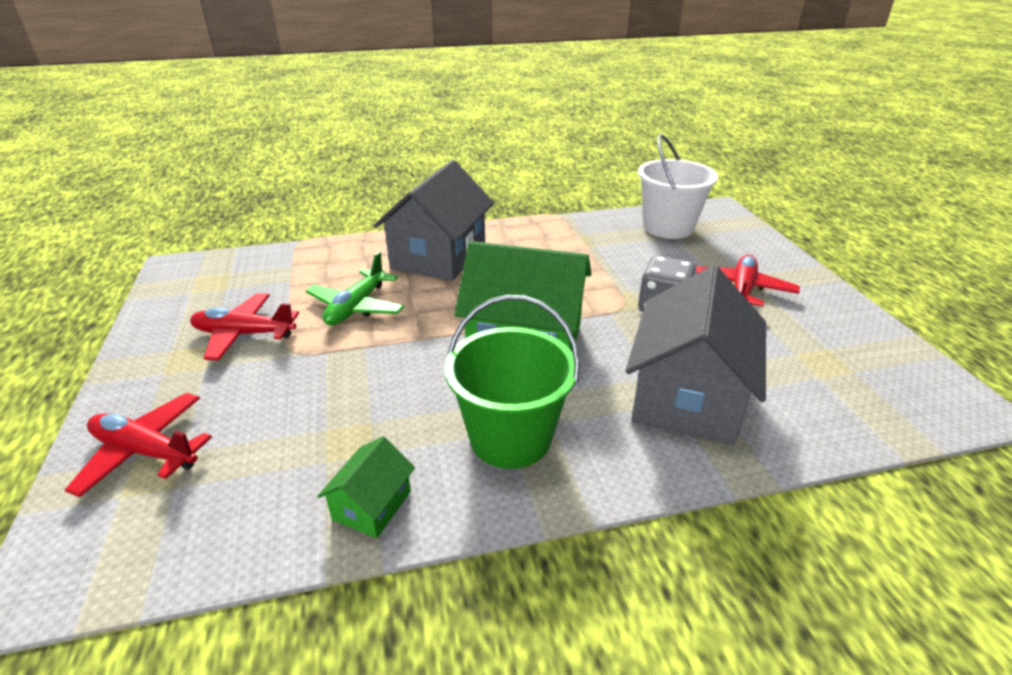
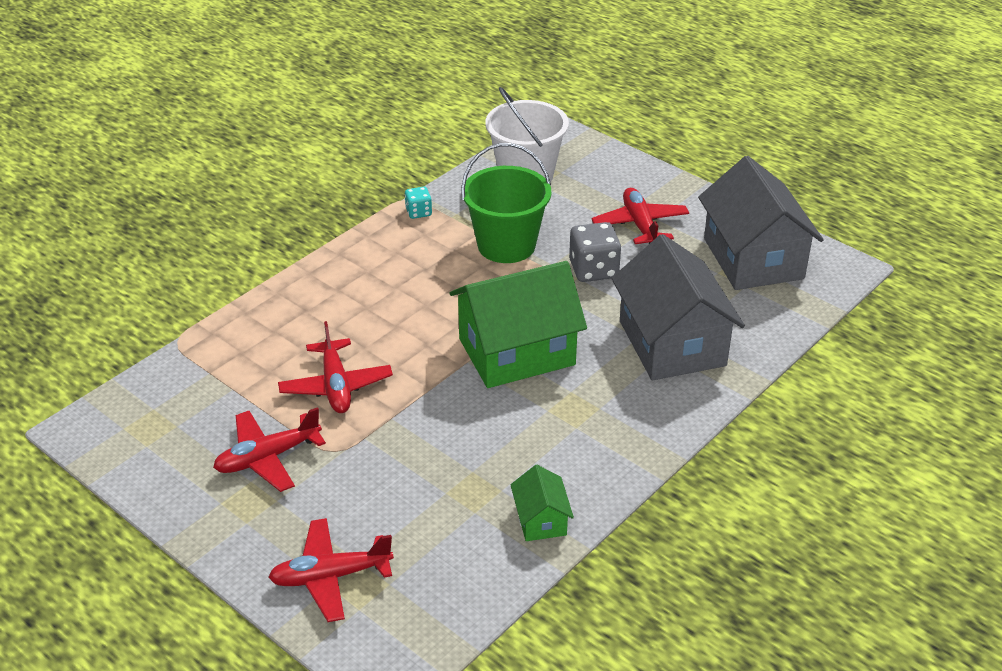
camera: 35 degrees left, 5 degrees up
(356, 307) = (336, 386): green plane -> red plane
(439, 256) = (346, 299): grey house -> grey house (753, 258)
(510, 438) = (583, 432): green bucket -> green bucket (506, 245)
(556, 224) = (418, 212): none -> turquoise dice

